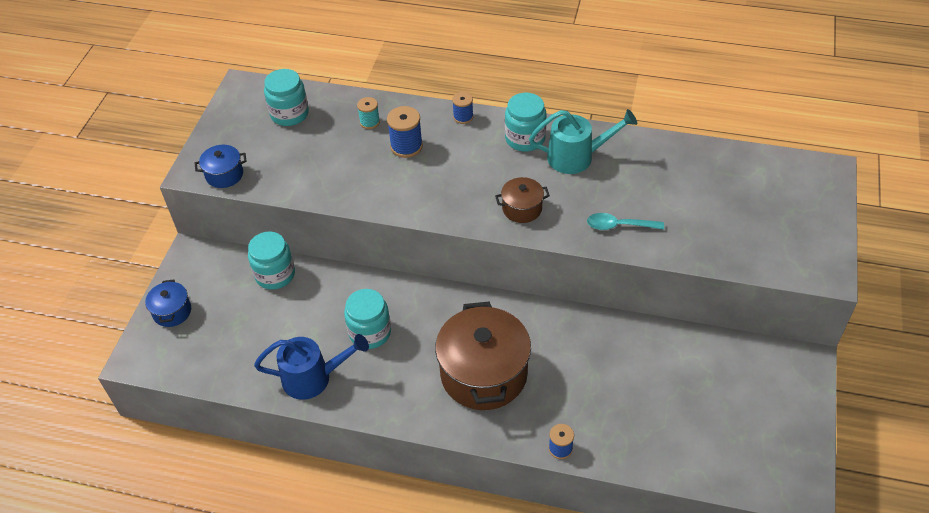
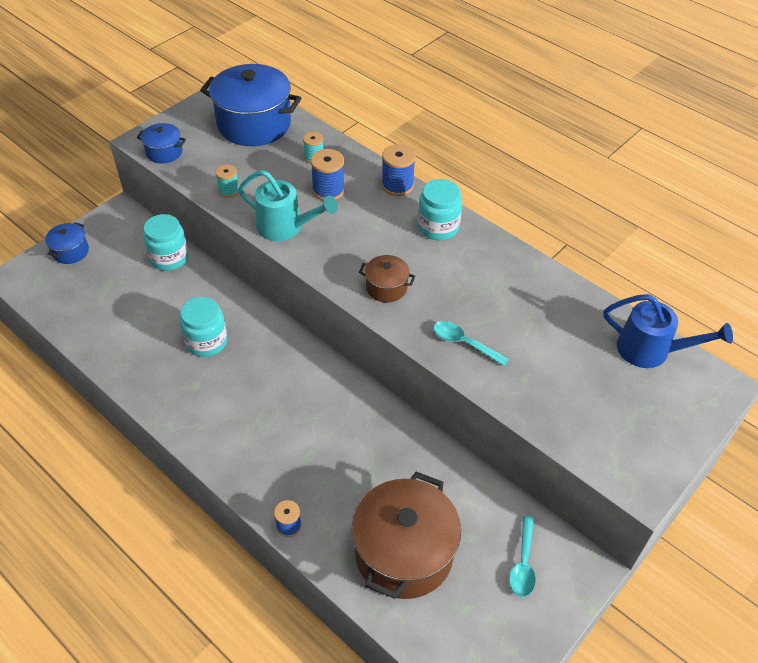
camera: 25 degrees right, 0 degrees up
(289, 114) = (254, 124): turquoise jar -> blue pot
(314, 377) = (134, 357): blue watering can -> blue watering can (651, 350)
(316, 184) = (229, 190): none -> turquoise spool
(463, 117) = (397, 185): blue spool -> blue spool, size x1.57
(484, 374) = (273, 424): brown pot -> brown pot (404, 553)
(577, 157) = (474, 264): turquoise watering can -> turquoise watering can (286, 227)
(759, 382) = (523, 563): none -> turquoise spoon

